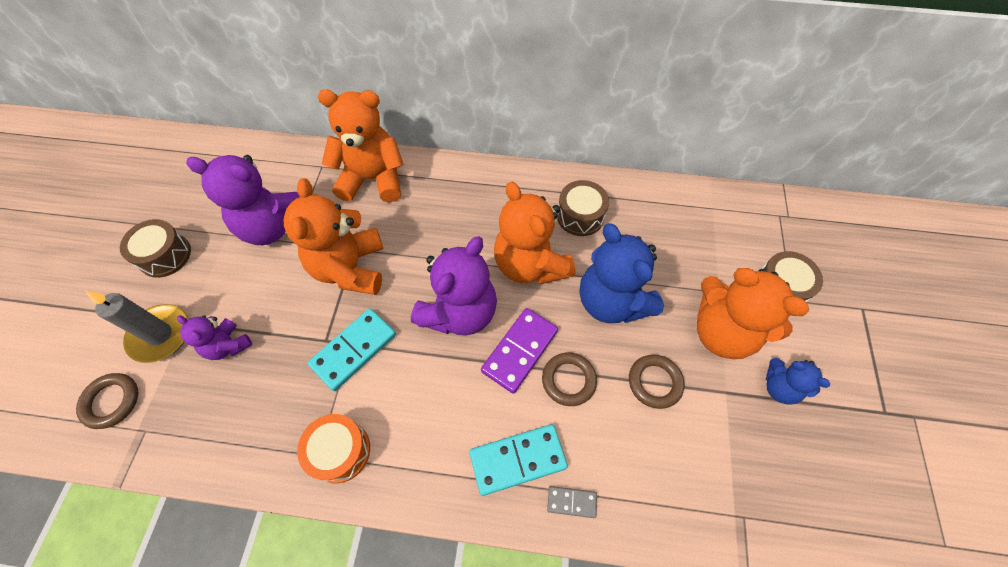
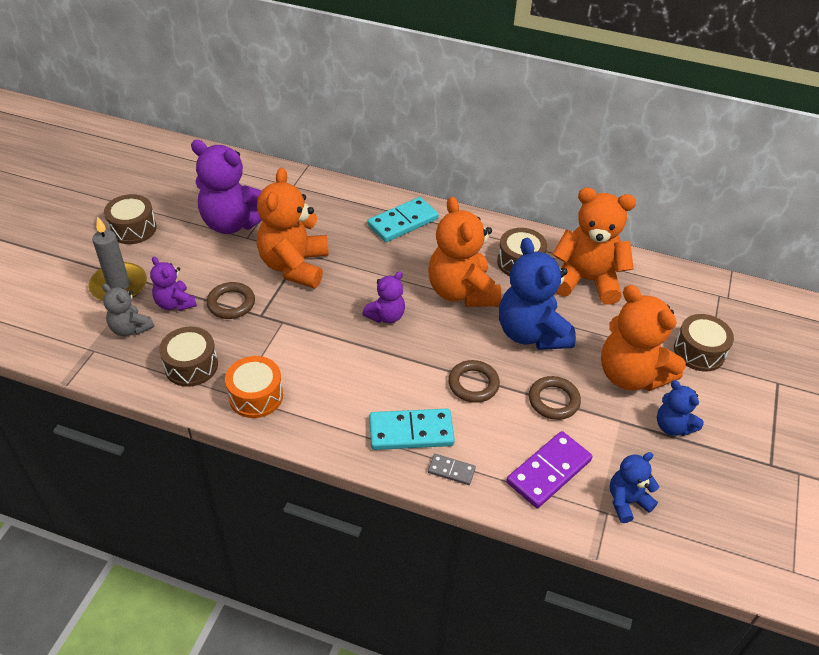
camera: 10 degrees right, 15 degrees down
(111, 401) = (70, 325): brown ring -> brown ring (231, 303)
(182, 390) = (130, 328): none -> grey teddy bear
(260, 426) = (191, 366): none -> brown drum
(354, 350) = (284, 326): turquoise domino -> turquoise domino (403, 222)
(373, 179) = (331, 201): orange teddy bear -> orange teddy bear (586, 280)
(459, 312) = (386, 316): purple teddy bear -> purple teddy bear, size x0.53
(519, 351) = (434, 354): purple domino -> purple domino (548, 471)
(760, 497) = (627, 501): none -> blue teddy bear

